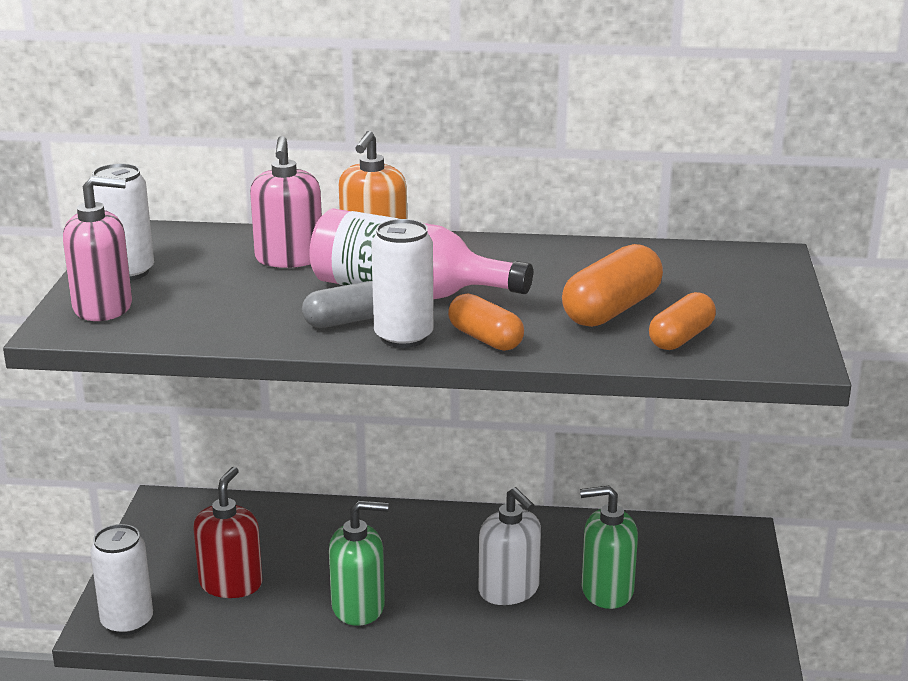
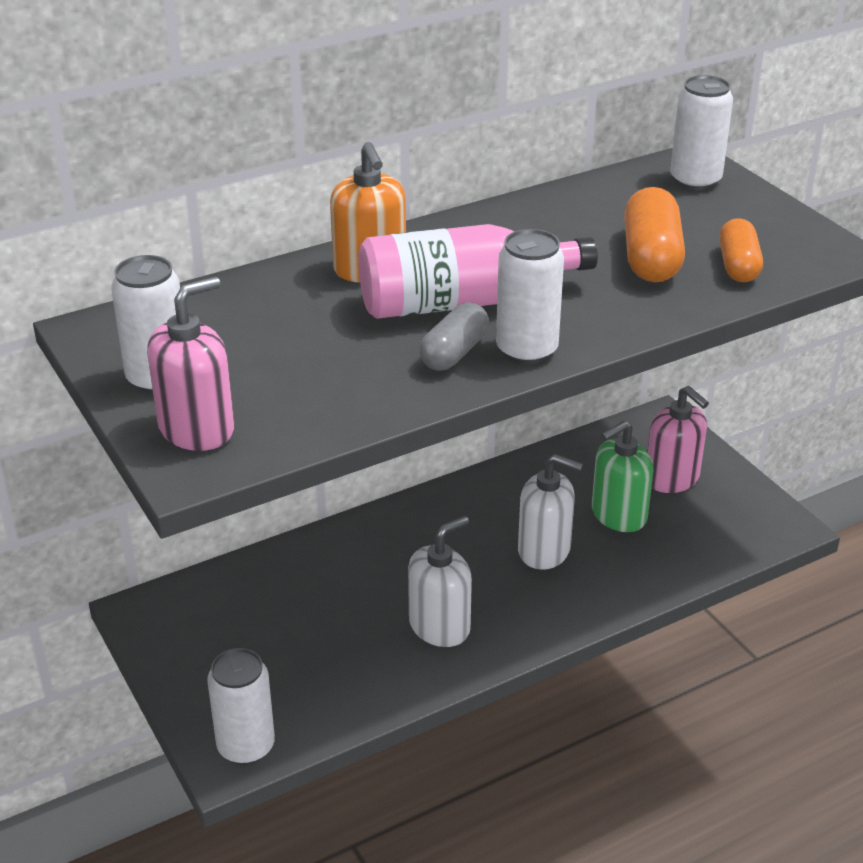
camera: 35 degrees left, 10 degrees up
(231, 583) = (301, 660): red soap dispenser -> none
(289, 259) = (300, 304): pink soap dispenser -> pink soap dispenser (672, 478)
(358, 607) = (440, 626): green soap dispenser -> white soap dispenser
(485, 339) = (595, 325): orange capsule -> none
(747, 269) = (695, 180): none -> white can

